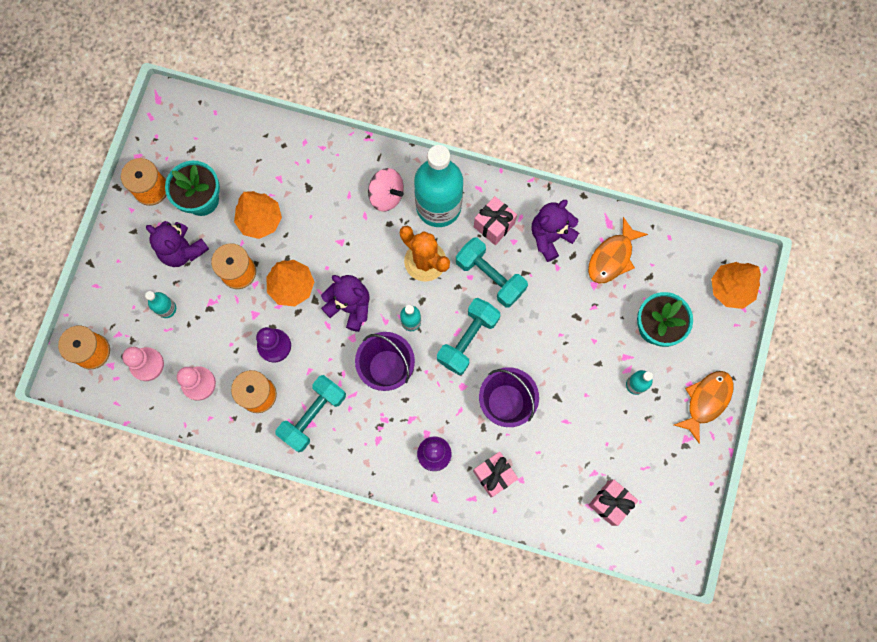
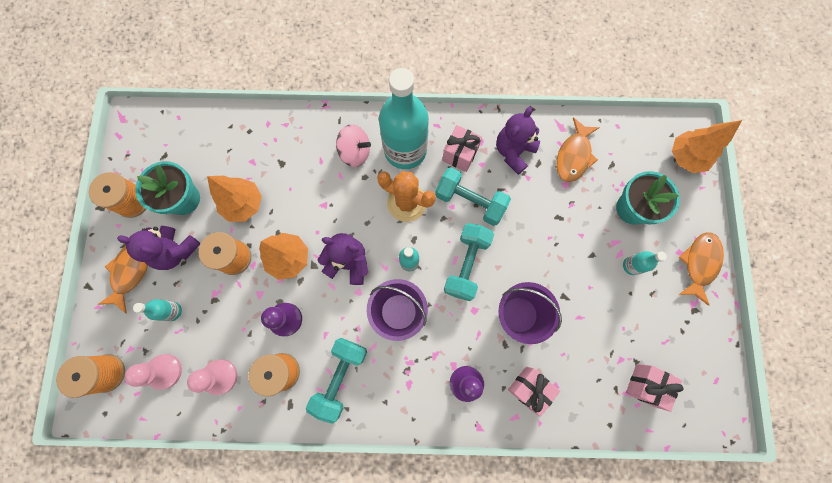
camera: 15 degrees left, 0 degrees up
(134, 259) = (131, 272): none -> orange fish

